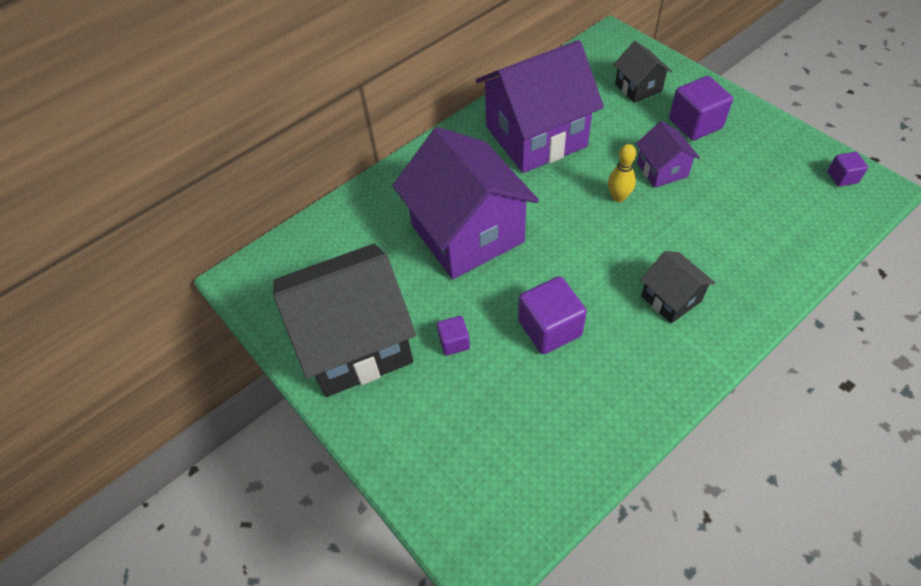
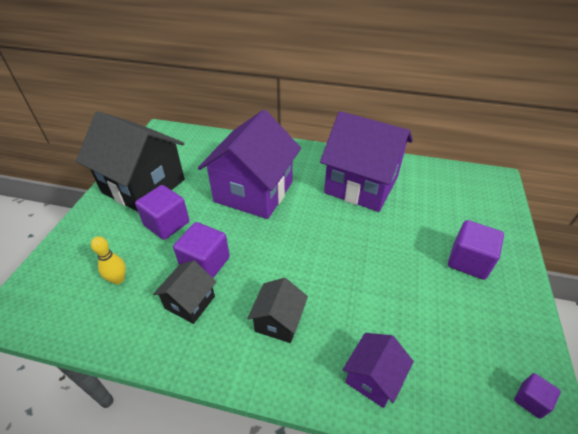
camera: 50 degrees right, 10 degrees down
(454, 342) = (167, 224): purple cube -> purple cube, size x1.85
(618, 197) = (349, 248): yellow bowling pin -> yellow bowling pin (118, 279)
(638, 88) = (465, 213): black house -> black house (190, 302)
(662, 170) = (399, 261): purple house -> purple house (373, 378)

